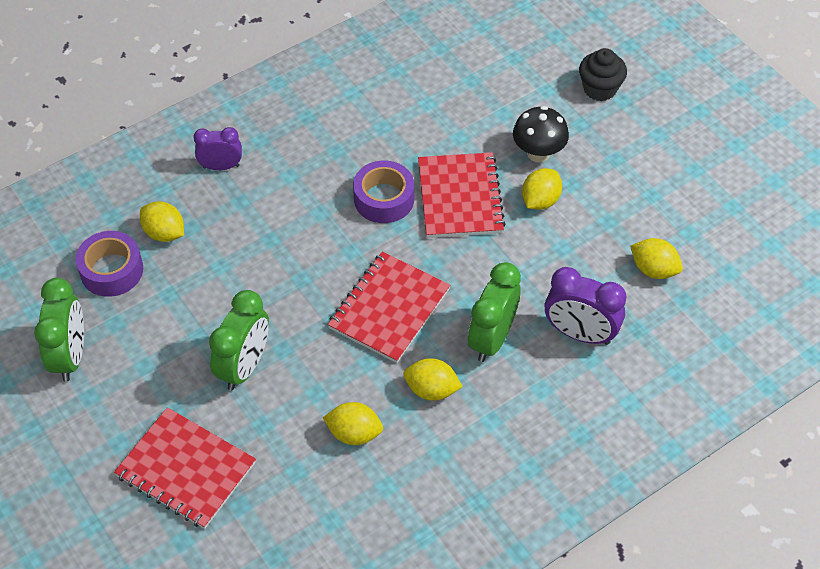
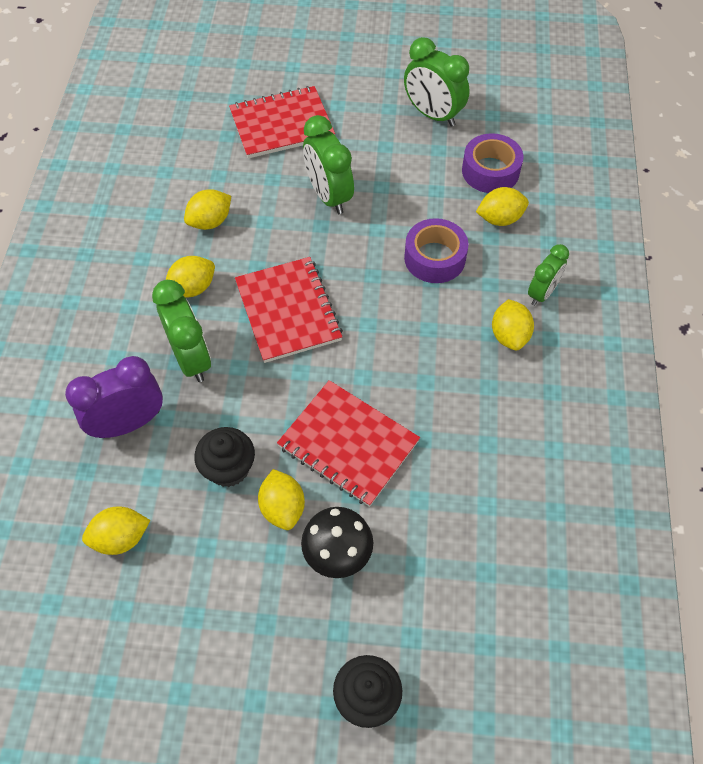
camera: 130 degrees right, 5 degrees up
(221, 166) = (542, 293): purple clock -> green clock
(280, 164) = (509, 335): none -> yellow lemon
(384, 199) = (401, 384): purple tape -> purple tape (434, 258)
(547, 249) = (228, 468): none -> black cupcake

